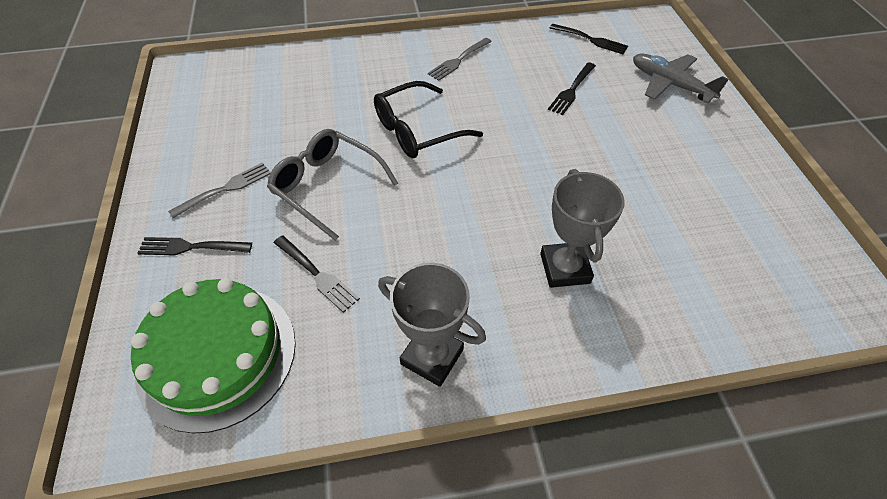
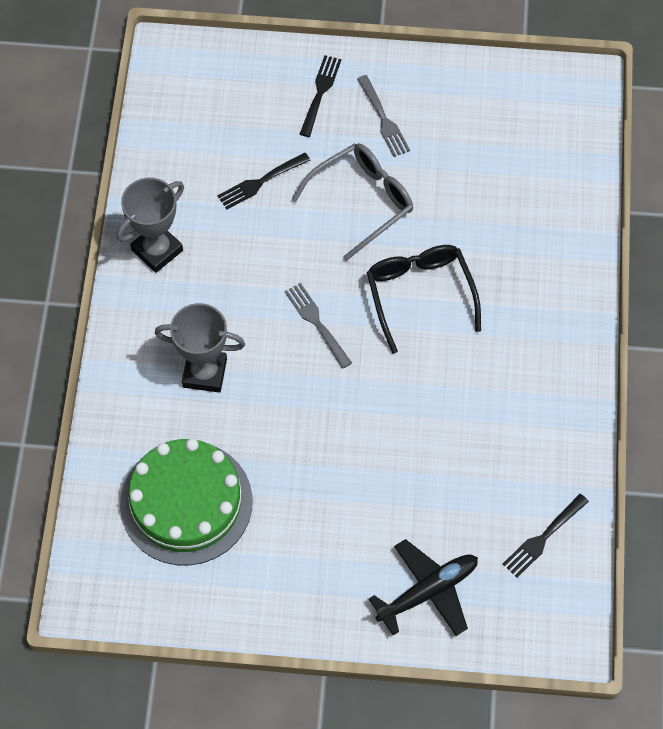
camera: 105 degrees right, 10 degrees up
(217, 355) = (208, 110): green cake -> green cake (186, 502)
(458, 60) = (536, 366): grey fork -> grey fork (317, 323)
(571, 90) = (446, 474): black fork -> none
(669, 84) = (428, 591): grey plane -> black plane

